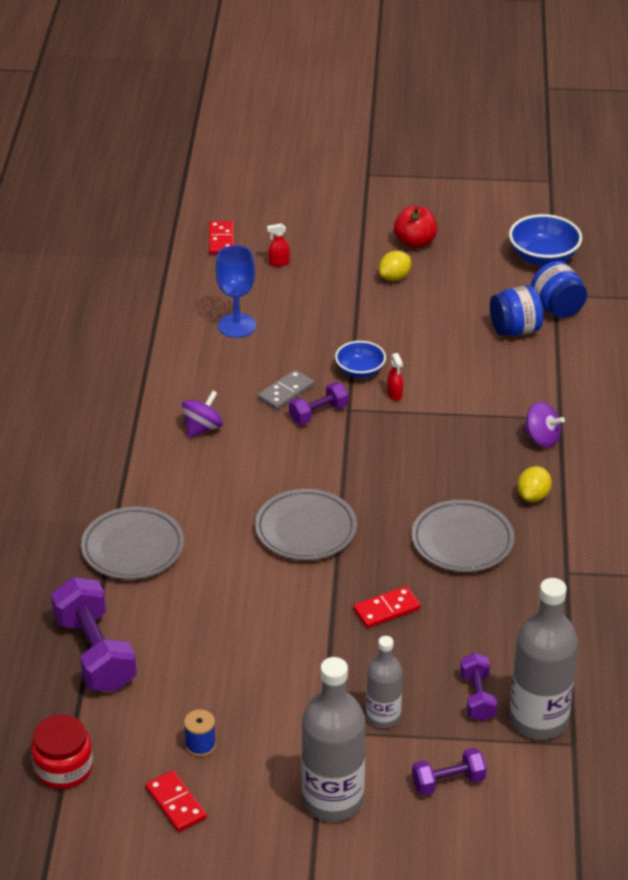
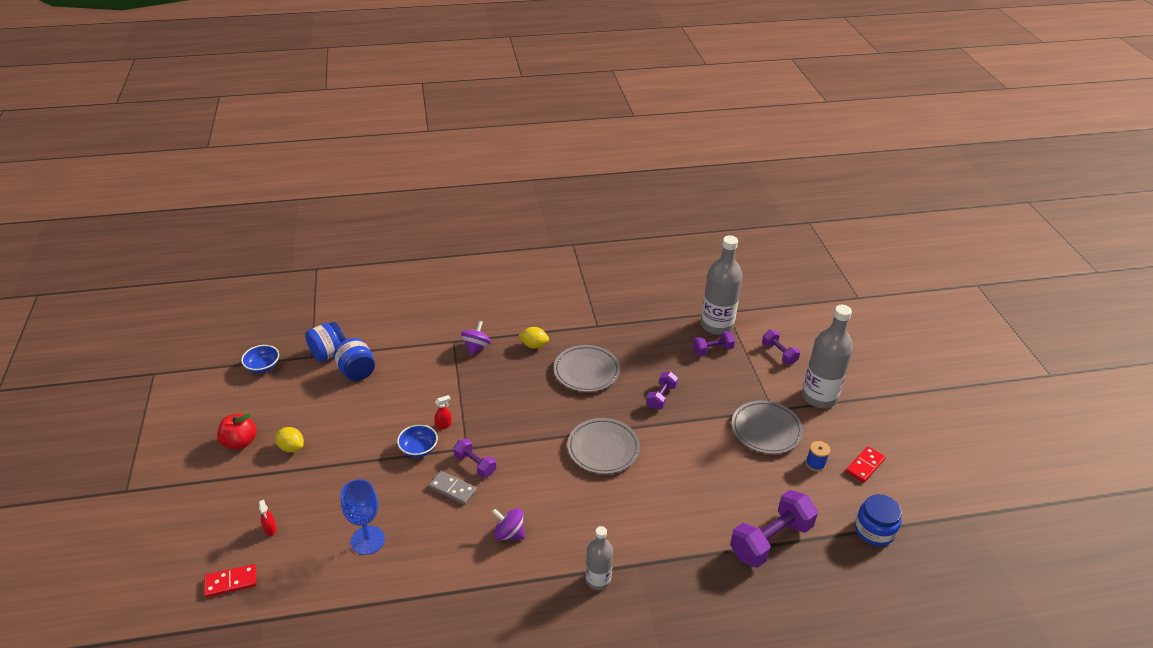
camera: 105 degrees left, 0 degrees up
(63, 768) = (874, 530): red jar -> blue jar
(133, 548) = (659, 545): grey plate -> grey plate (766, 430)
(383, 717) = (747, 385): grey bottle -> grey bottle (598, 580)
(386, 609) = (661, 397): red domino -> purple dumbbell
(543, 257) = (263, 367): blue bowl -> blue bowl, size x0.65

